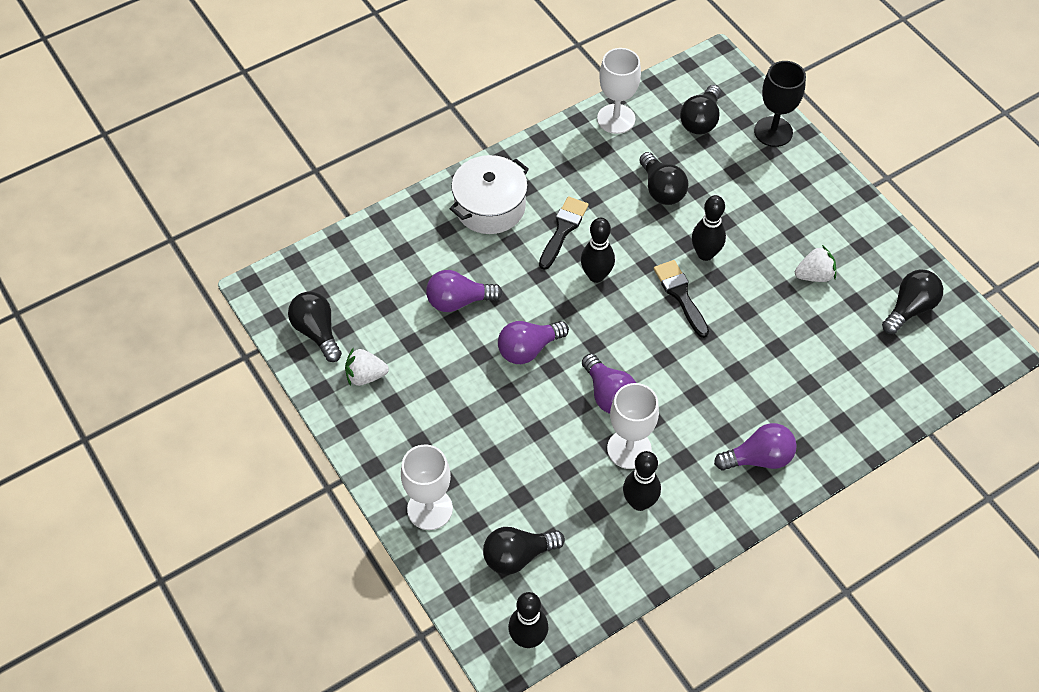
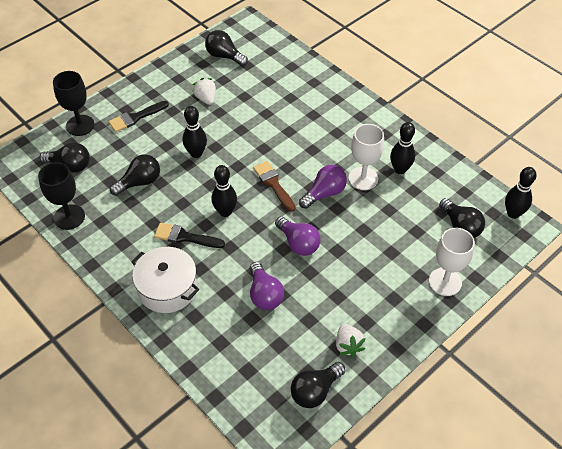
camera: 100 degrees left, 5 degrees down
(616, 119) = (69, 217): white goblet -> black goblet
(636, 336) = (273, 184): none -> brown brush
(680, 295) = (234, 163): black brush -> black brush (135, 117)
(759, 458) = (350, 117): purple light bulb -> none

